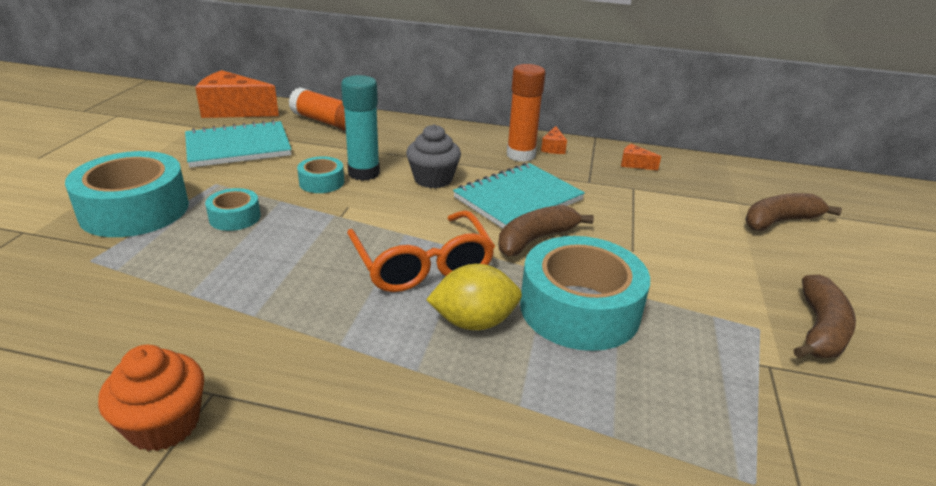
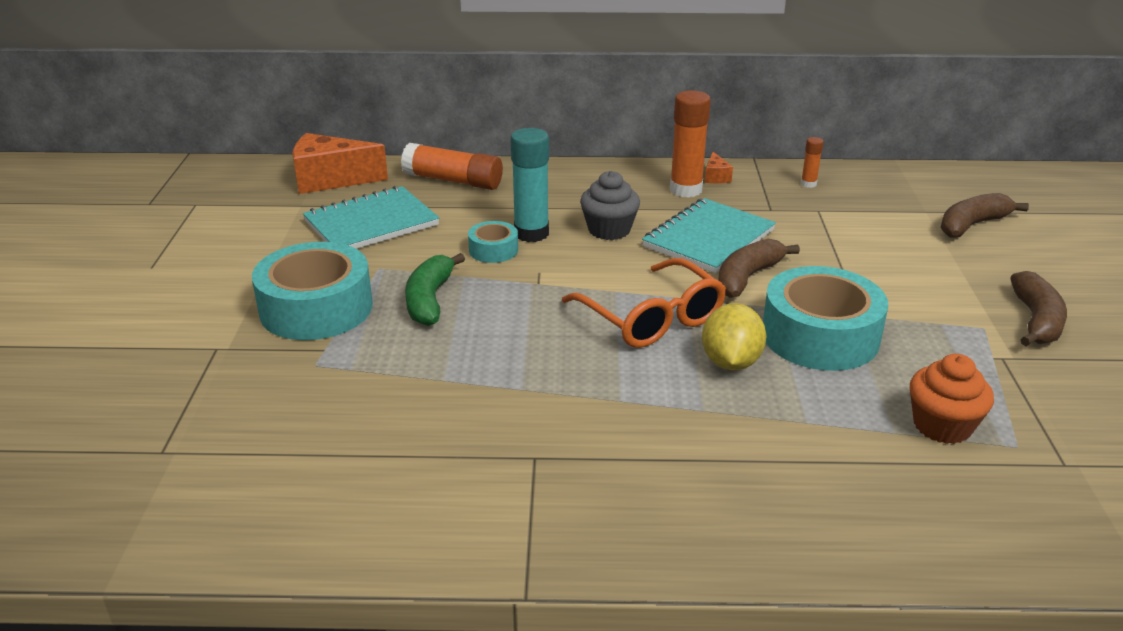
camera: 10 degrees left, 0 degrees up
(164, 424) = (512, 487): orange cupcake -> orange cupcake (942, 426)
(235, 217) = (430, 300): turquoise tape -> green banana
(474, 322) = (730, 362): yellow lemon -> yellow lemon turned 60 degrees counterclockwise
(634, 164) = (808, 184): orange cheese -> orange glue stick

